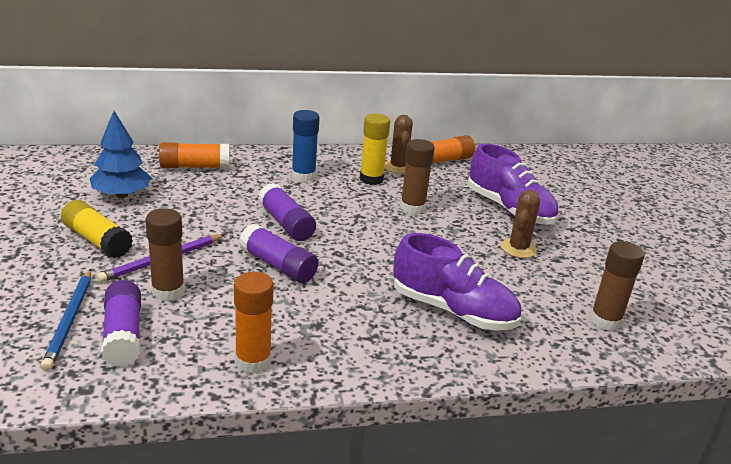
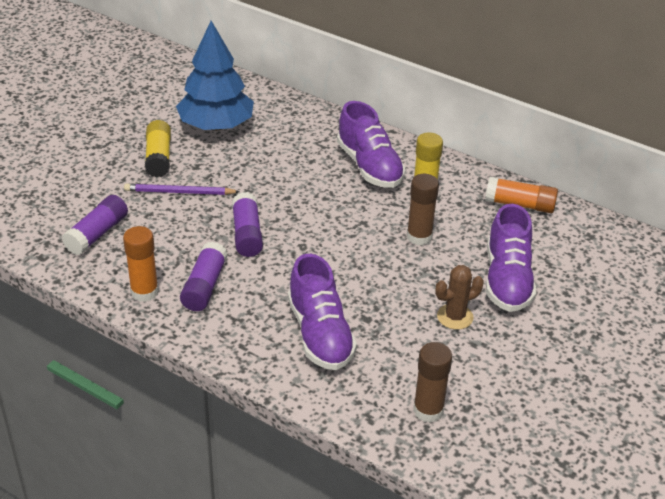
camera: 45 degrees right, 10 degrees up
(70, 320) = (81, 208): blue pencil -> none
(121, 195) = (216, 126): blue tree -> blue tree, size x1.51
(168, 291) = (155, 217): brown glue stick -> none
(195, 166) = (296, 122): orange glue stick -> none
(286, 223) = (298, 203): purple glue stick -> purple glue stick (204, 286)
(303, 176) = (369, 166): blue glue stick -> purple shoe
(398, 167) = (467, 193): brown cactus -> none

